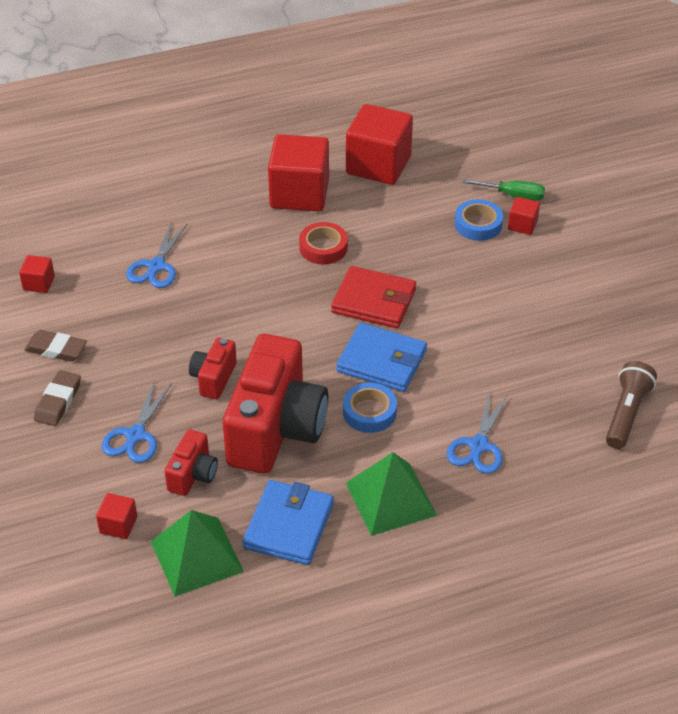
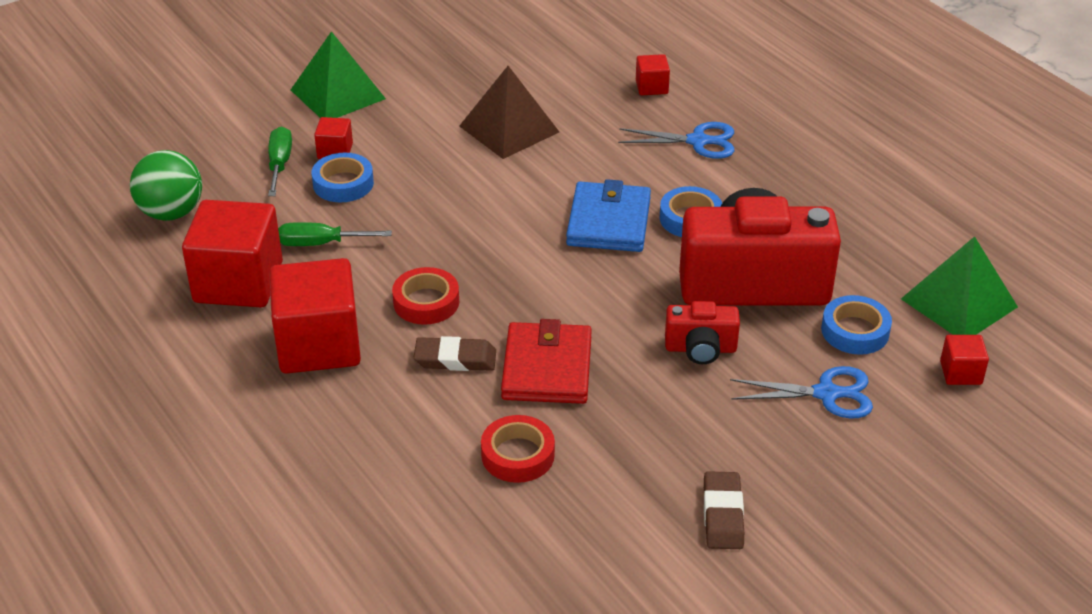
camera: 105 degrees left, 5 degrees down
(39, 283) = (601, 578): red cube -> red cube (651, 87)
(58, 401) = (812, 483): brown eraser -> brown eraser (455, 359)
(156, 266) = (517, 455): blue scissors -> red tape
(193, 475) = (855, 331): red camera -> blue tape
(289, 526) = (877, 246): blue wallet -> none
(374, 301) = (511, 243): red wallet -> red wallet (547, 368)
(390, 499) = (800, 186): green pyramid -> green pyramid (337, 94)
(408, 206) = (321, 243): none -> green screwdriver
(467, 141) = (171, 213): none -> green ball
(529, 327) = (509, 129): none -> brown pyramid
(627, 413) = (607, 61): brown flashlight -> none

